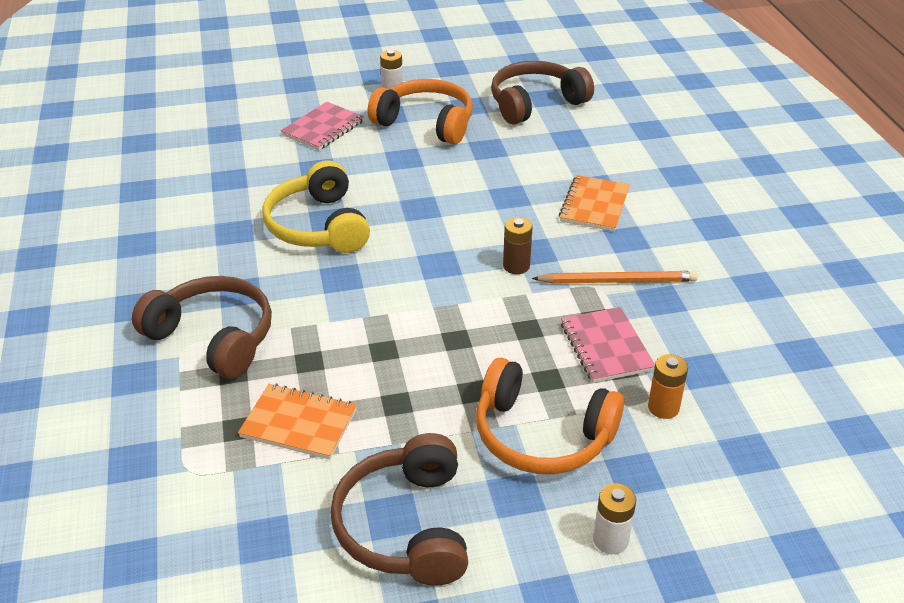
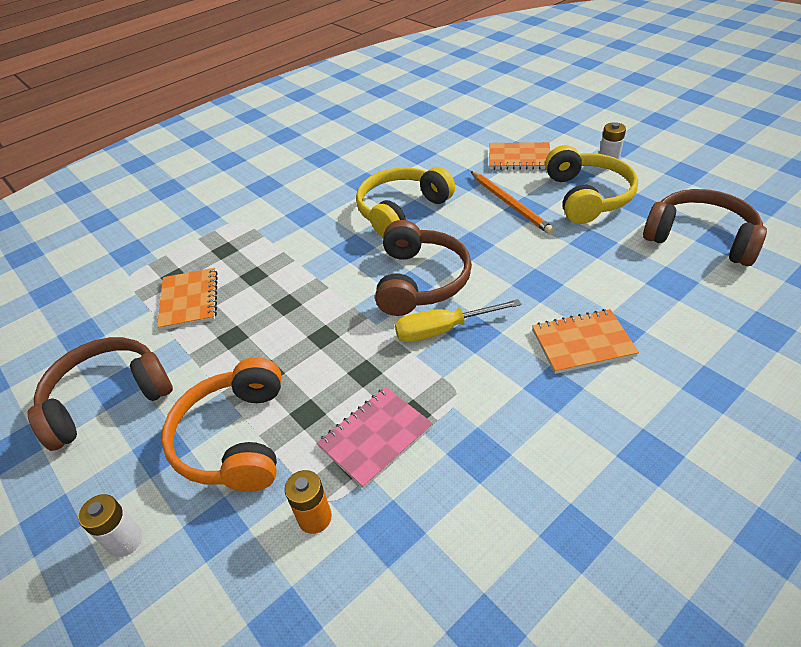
camera: 65 degrees right, 5 degrees up
(213, 338) = (252, 226): brown headphones -> brown headphones (420, 281)
(323, 128) = (519, 158): pink notebook -> orange notebook
(426, 123) = (586, 196): orange headphones -> yellow headphones
(516, 266) = (443, 330): brown battery -> yellow screwdriver
(618, 281) = (479, 407): orange pencil -> orange pencil (510, 204)

